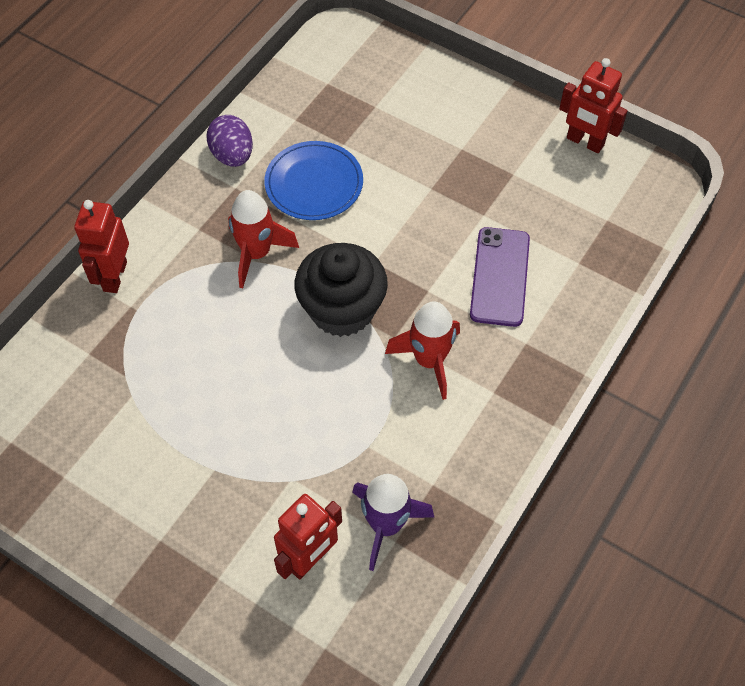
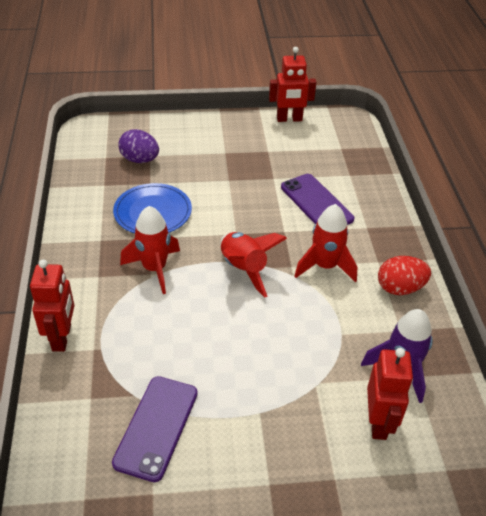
camera: 40 degrees left, 15 degrees down
(114, 276) = (62, 337): red robot -> red robot turned 150 degrees counterclockwise
(117, 420) = (156, 427): none -> purple phone
(232, 155) = (80, 223): purple egg -> purple egg (140, 160)
(342, 309) = (243, 269): black cupcake -> red rocket
(483, 438) = (400, 288): none -> red egg

